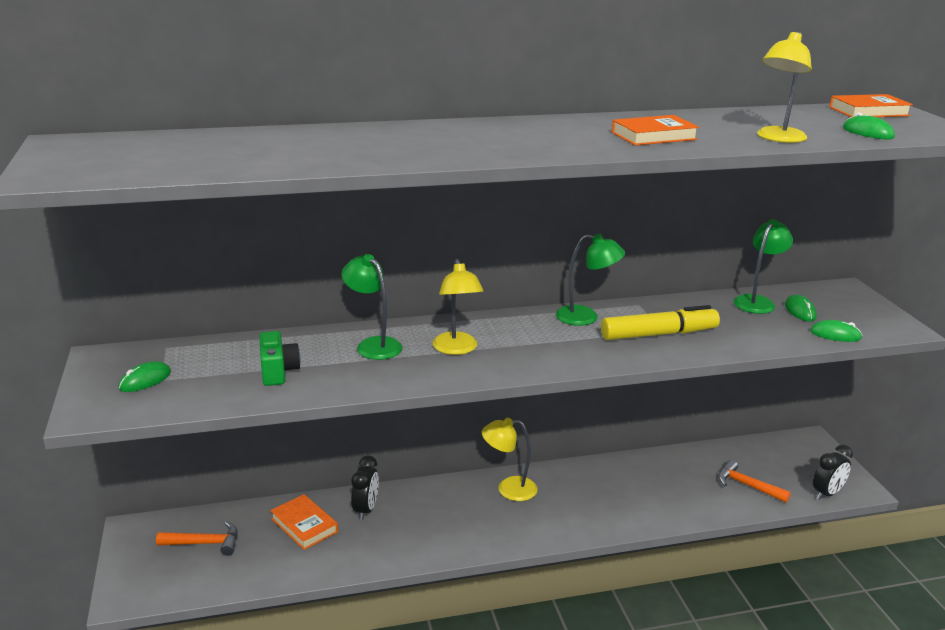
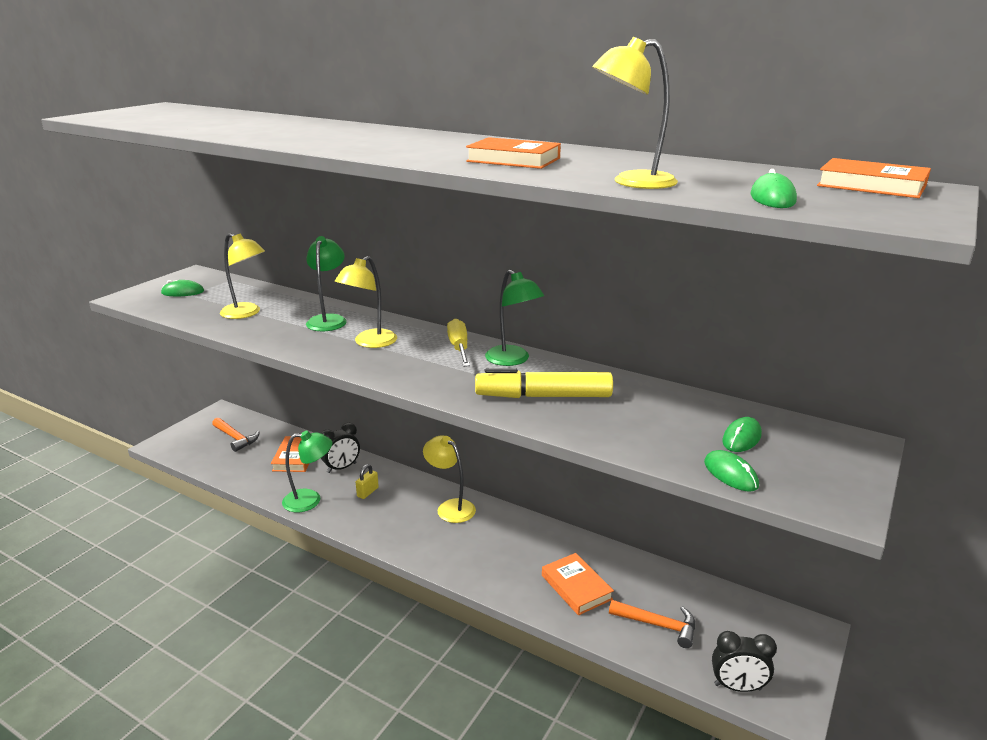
camera: 45 degrees right, 0 degrees up
(278, 371) = (246, 313): green camera -> yellow lamp
(425, 516) = (367, 492): none -> yellow padlock
(531, 324) = (459, 348): none -> yellow screwdriver
(659, 334) = (543, 396): yellow marker -> yellow marker turned 150 degrees clockwise
(673, 492) = (576, 587): none -> orange book
(747, 485) = (658, 625): orange hammer -> orange hammer turned 120 degrees clockwise
(757, 301) = (711, 411): green lamp -> green lamp (310, 500)

